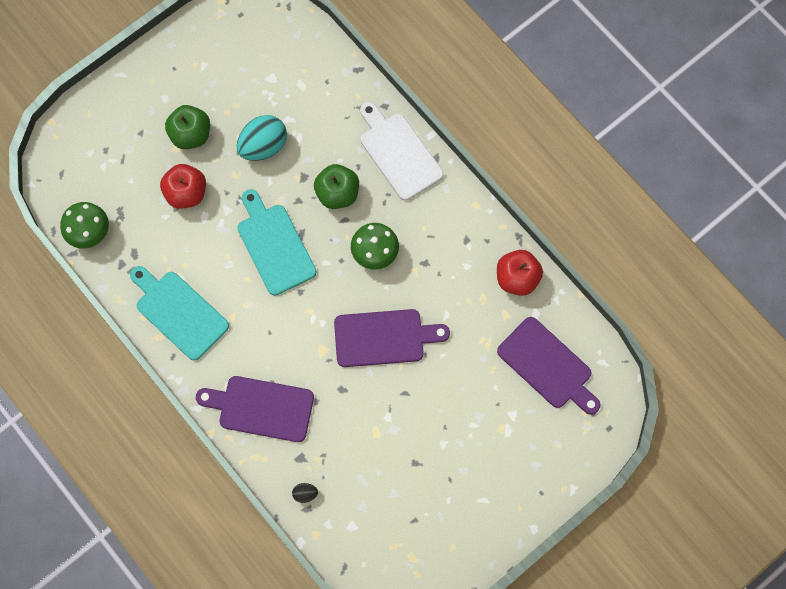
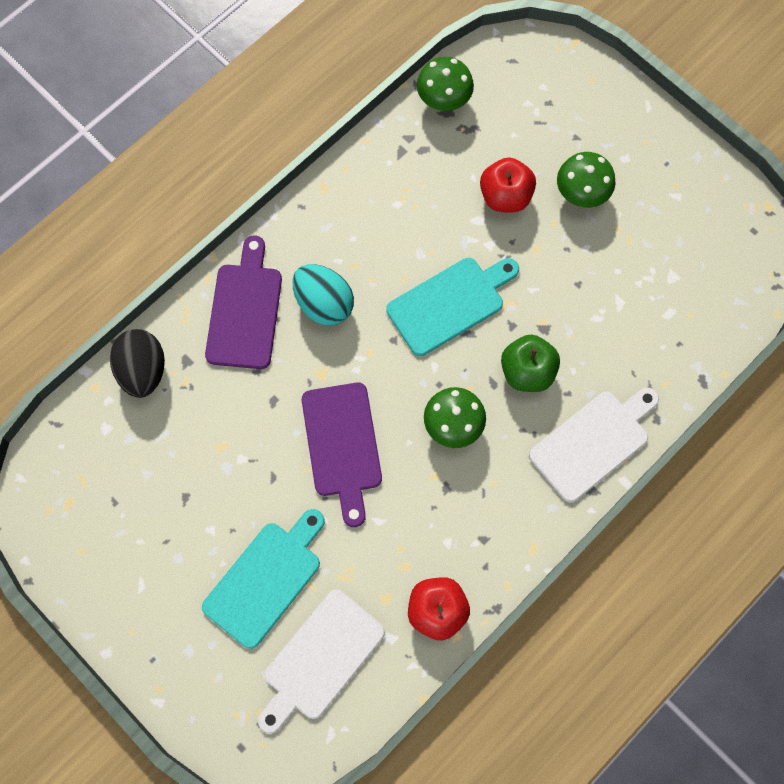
camera: 85 degrees right, 0 degrees up
(179, 312) = (355, 206): turquoise cutting board -> turquoise cutting board (266, 579)
(191, 135) = (581, 192): green apple -> green mushroom
(263, 146) = (578, 277): turquoise egg -> turquoise egg (324, 304)
(305, 494) = (143, 370): black egg -> black egg, size x2.25
(547, 366) = (320, 659): purple cutting board -> white cutting board

